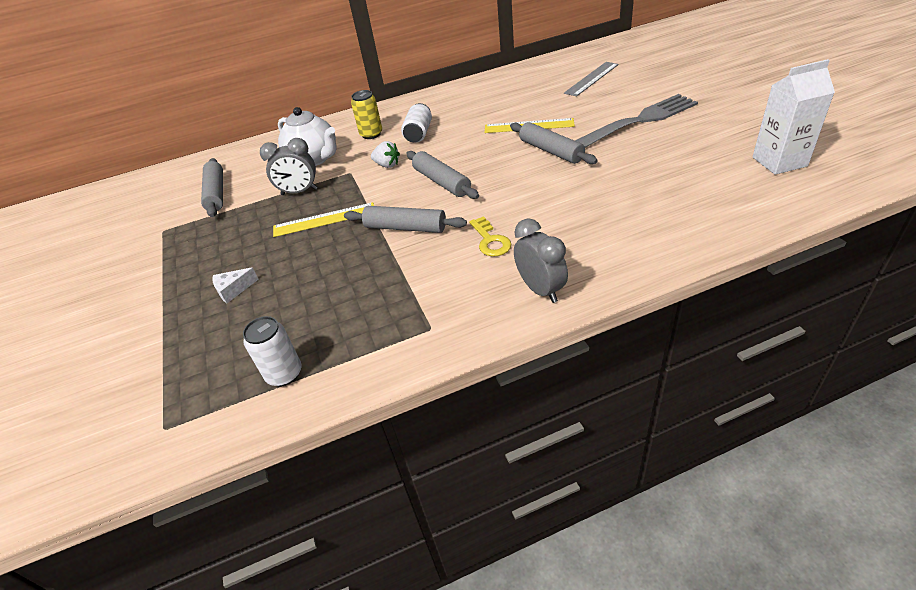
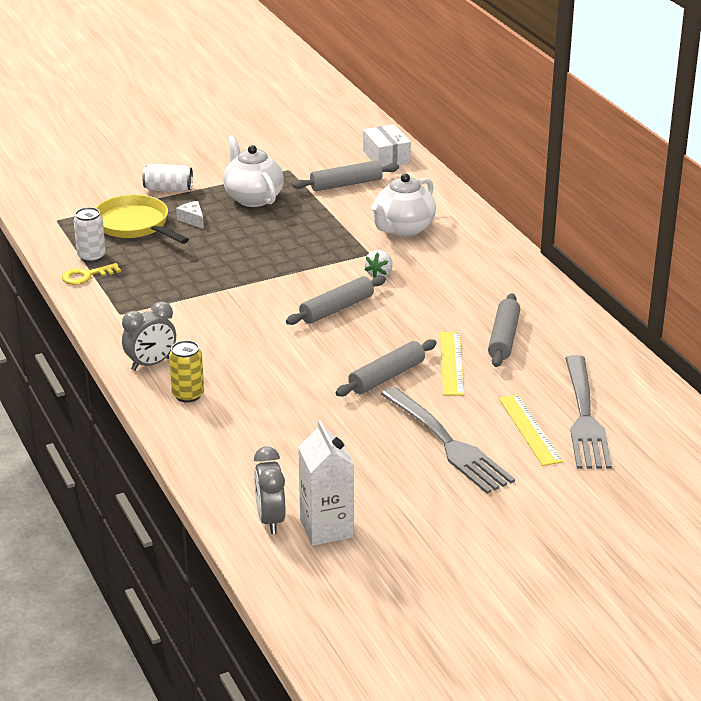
camera: 80 degrees right, 10 degrees down
(179, 175) = (386, 157): none -> white box
(208, 249) = (253, 198): none -> white teapot
(221, 339) = (135, 225): none -> yellow pan
(299, 192) = (337, 229): grey clock -> grey clock (270, 520)
(324, 220) = (284, 249): yellow ruler -> yellow ruler (529, 429)
(371, 134) = (453, 258): yellow can -> yellow can (188, 395)
(405, 228) = (259, 293): grey rolling pin -> grey rolling pin (503, 338)
(419, 134) = (447, 289): white can -> white can (168, 189)
(490, 241) = (226, 339): yellow key -> yellow key (86, 276)
(591, 78) = (584, 416): grey ruler -> grey fork

